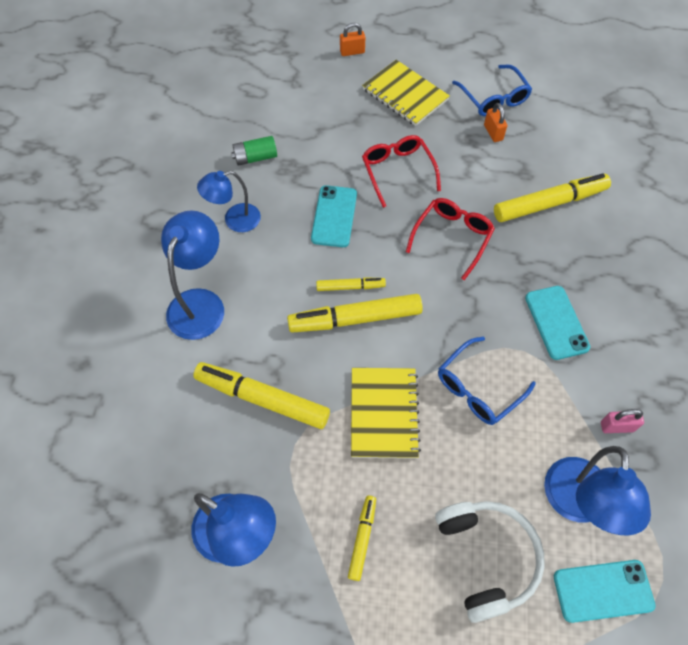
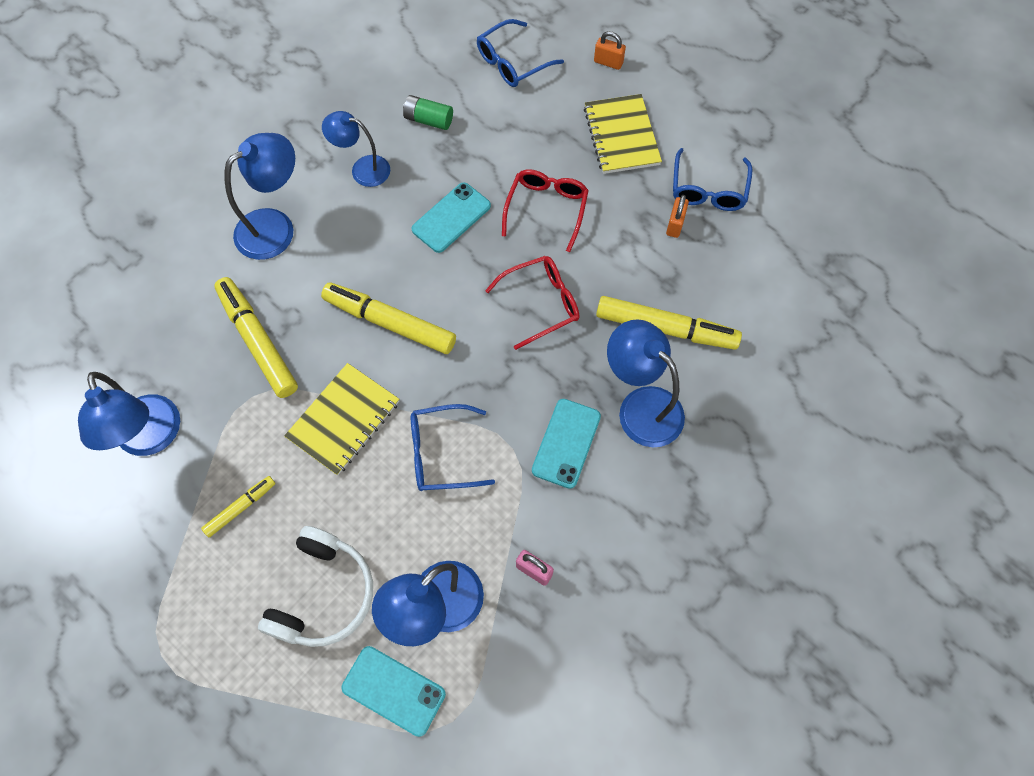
camera: 35 degrees right, 5 degrees up
(283, 86) = (512, 62): none -> blue glasses
(350, 287) = (410, 291): yellow marker -> none
(581, 265) = (640, 406): none -> blue lamp

